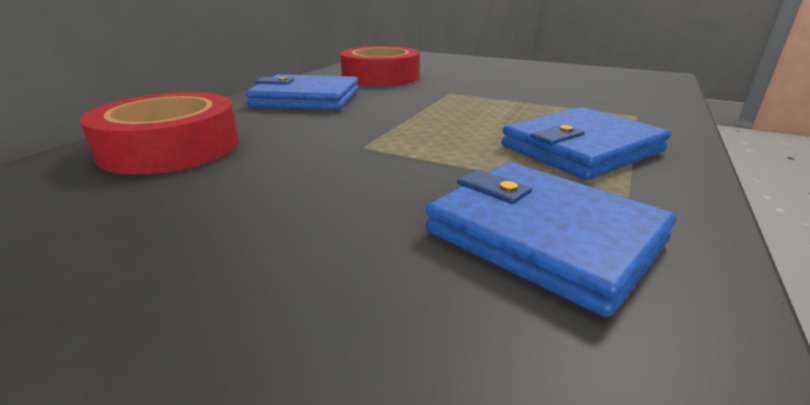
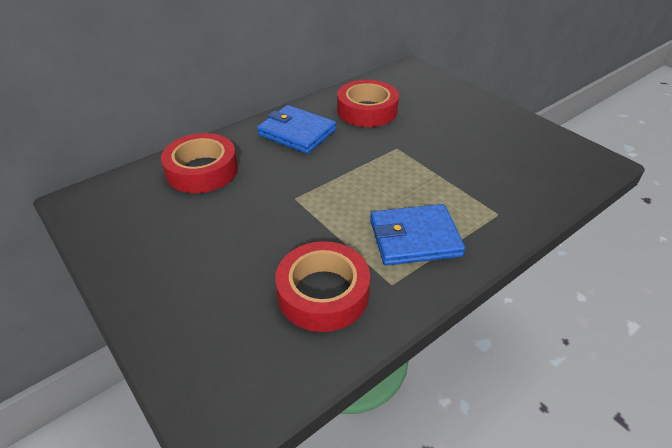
camera: 25 degrees right, 15 degrees up
(544, 236) = (323, 293): blue wallet -> red tape

